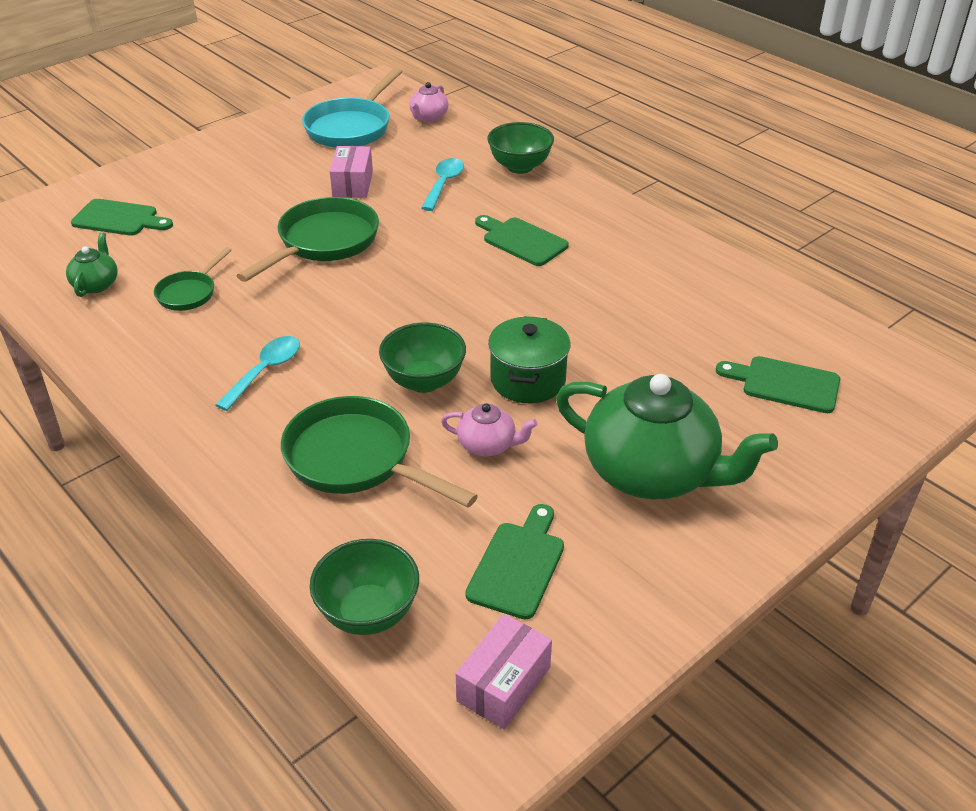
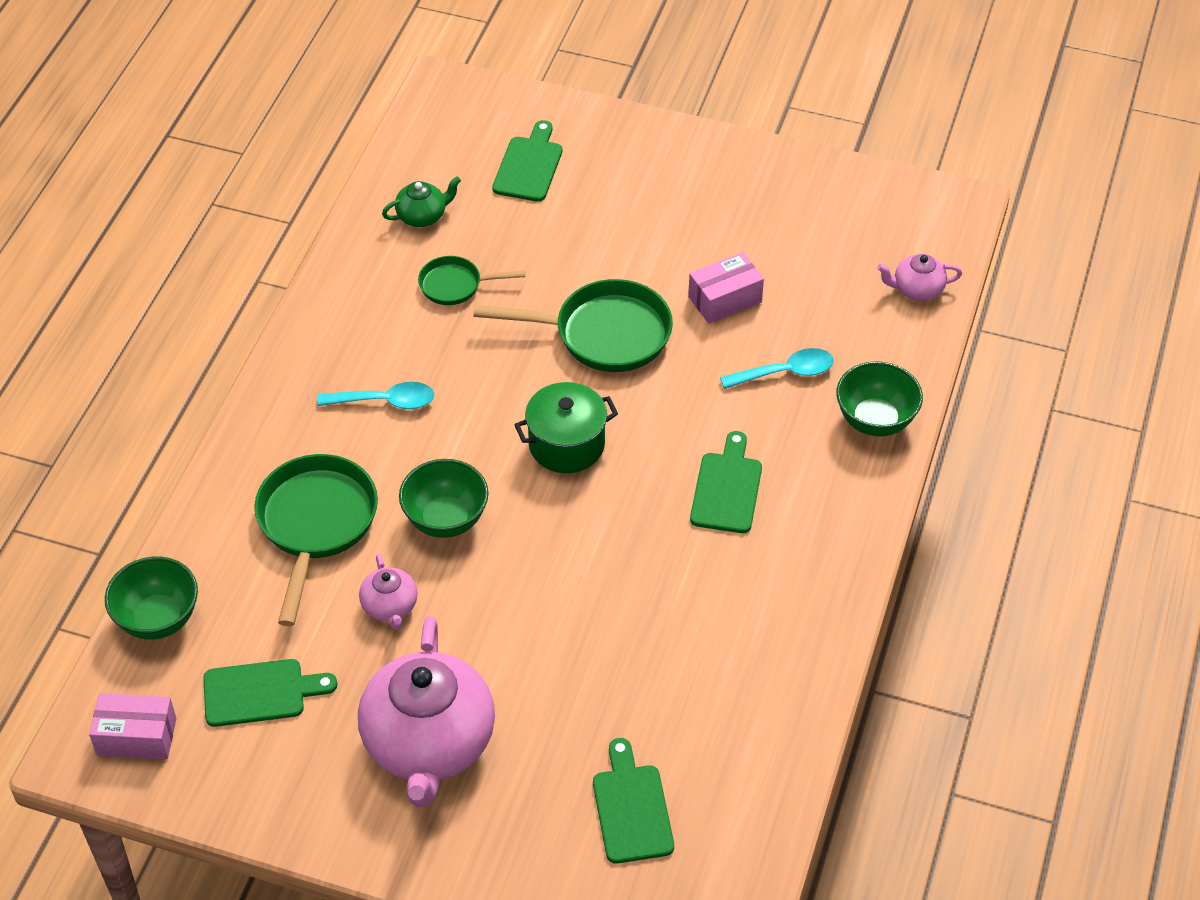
camera: 60 degrees right, 10 degrees up
(119, 219) = (529, 166): green cutting board -> green cutting board turned 150 degrees counterclockwise
(351, 127) = (837, 237): turquoise pan -> none
(528, 380) = (499, 596): green pot -> green pot (566, 445)
(652, 473) = (429, 744): green teapot -> pink teapot

